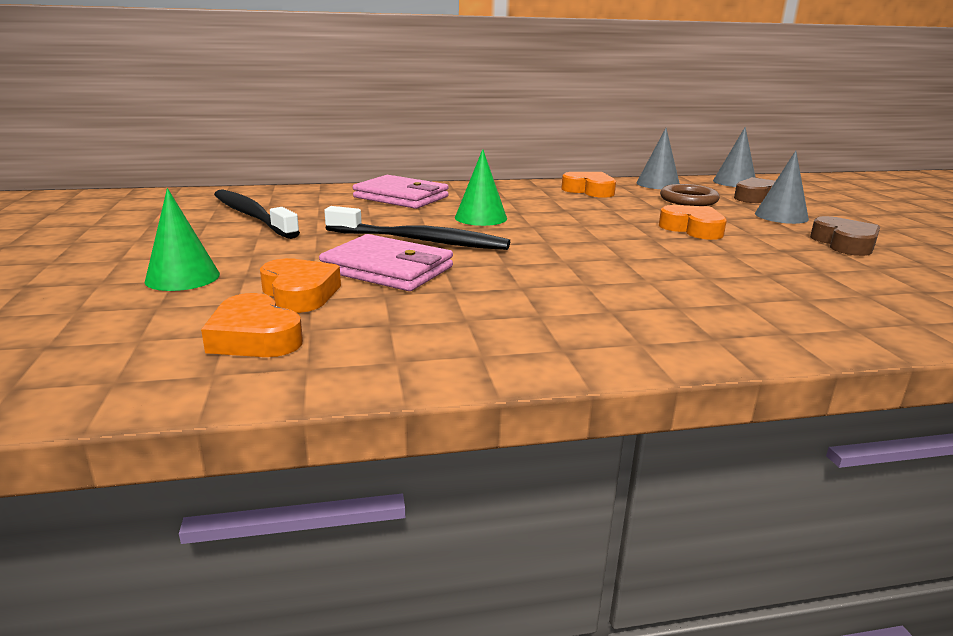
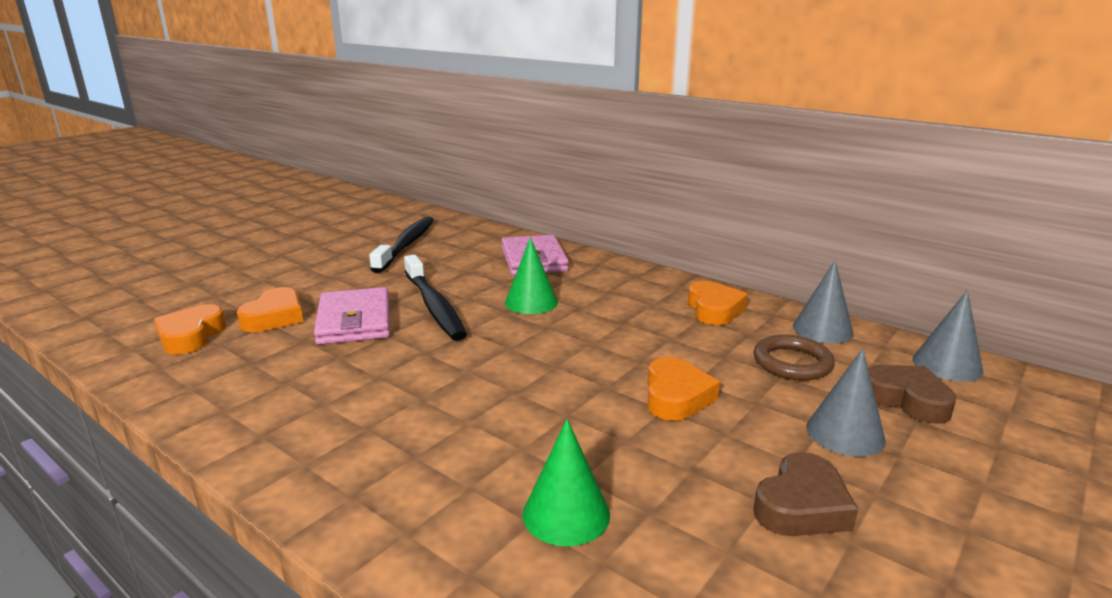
camera: 50 degrees right, 0 degrees up
(182, 277) = (266, 280): green cone -> green cone (566, 514)

